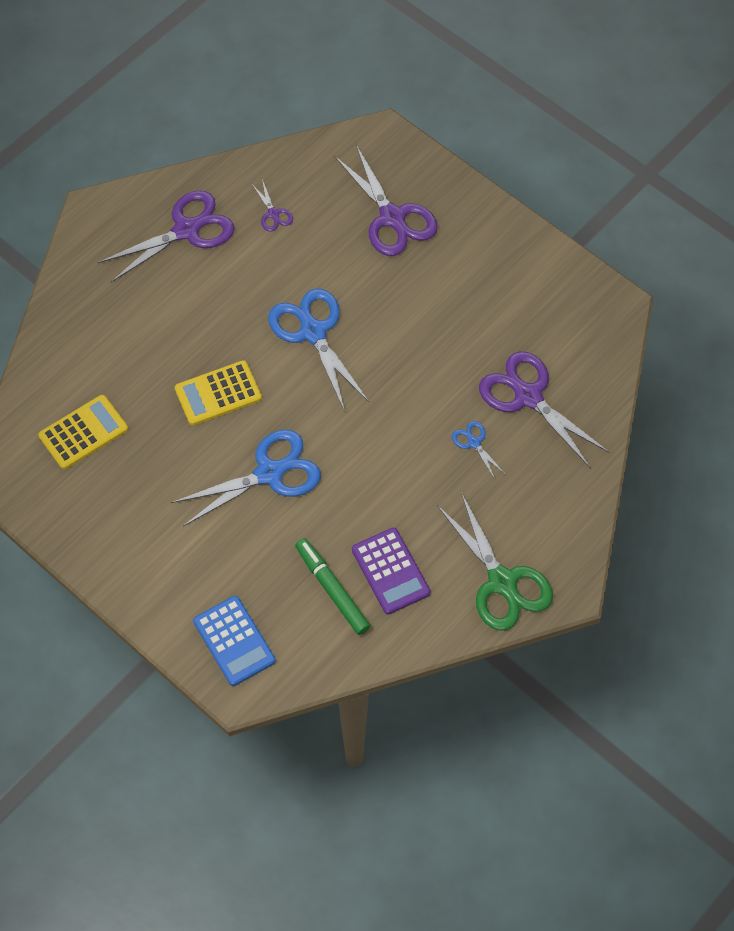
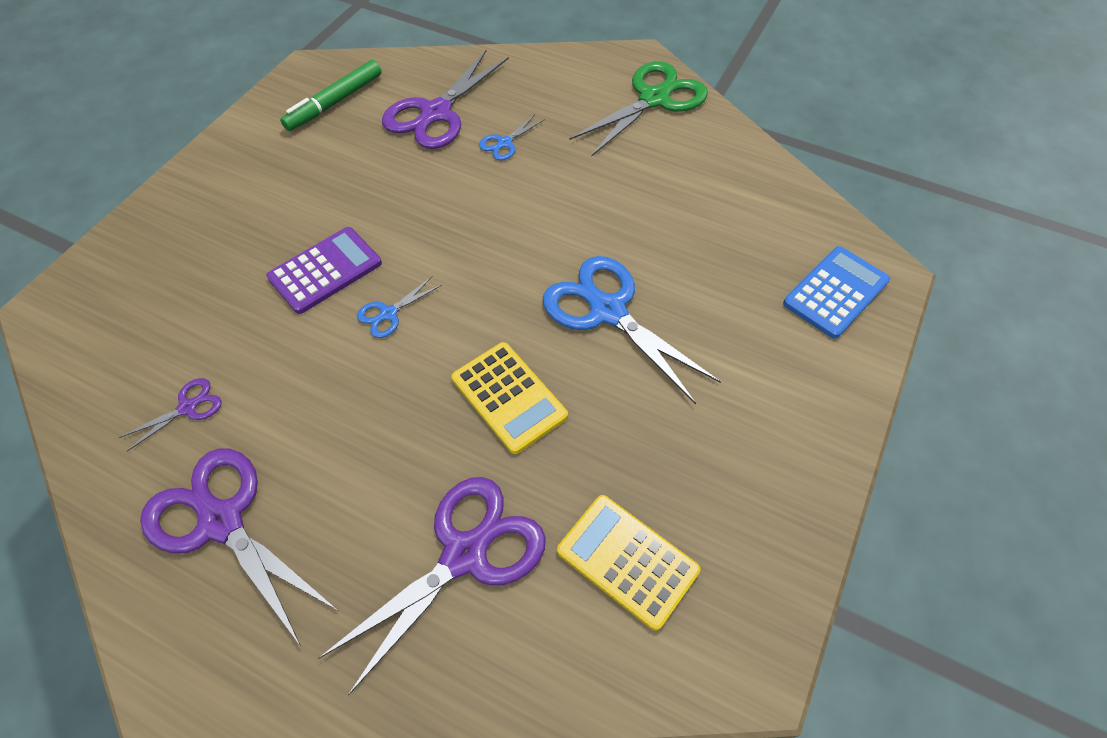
camera: 105 degrees left, 5 degrees down
(313, 332) = (388, 313): blue scissors -> blue scissors, size x0.46
(332, 589) = (727, 221): green marker -> green marker (334, 102)
(390, 571) = (682, 178): purple calculator -> purple calculator (325, 270)
(392, 217) = (194, 270): purple scissors -> purple scissors (464, 554)

